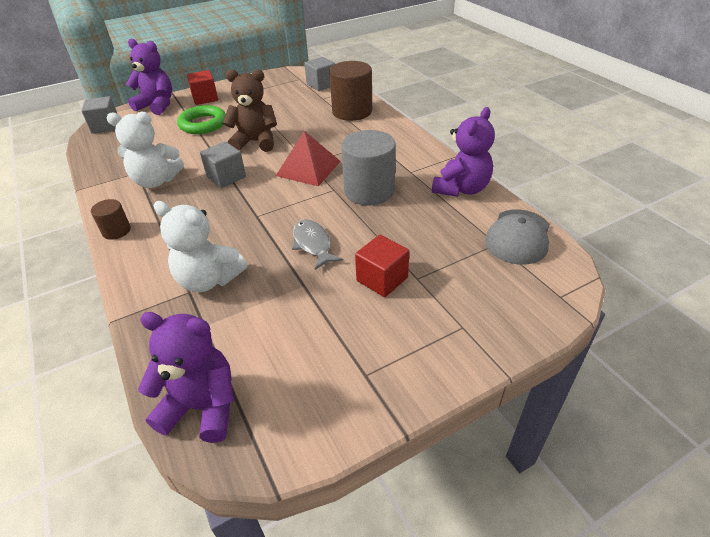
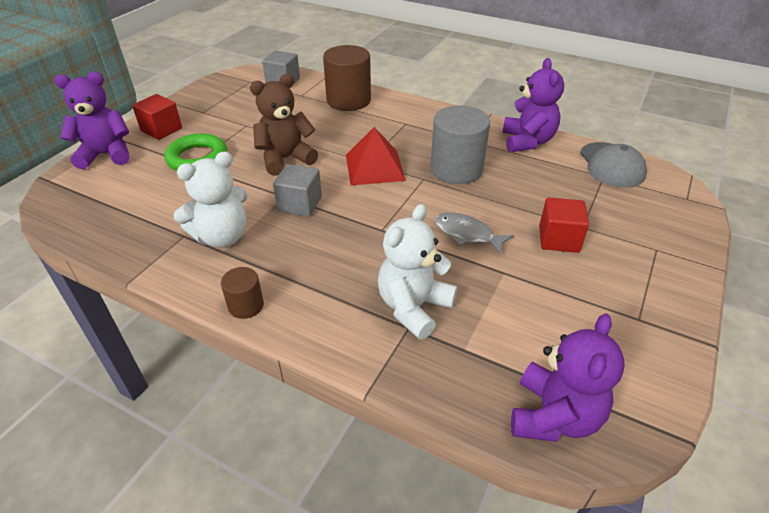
camera: 35 degrees left, 0 degrees up
(105, 126) = (63, 198): grey cube -> none
(202, 407) = (554, 416): purple teddy bear -> purple teddy bear turned 135 degrees clockwise
(209, 279) = (413, 307): white teddy bear -> white teddy bear turned 135 degrees clockwise

